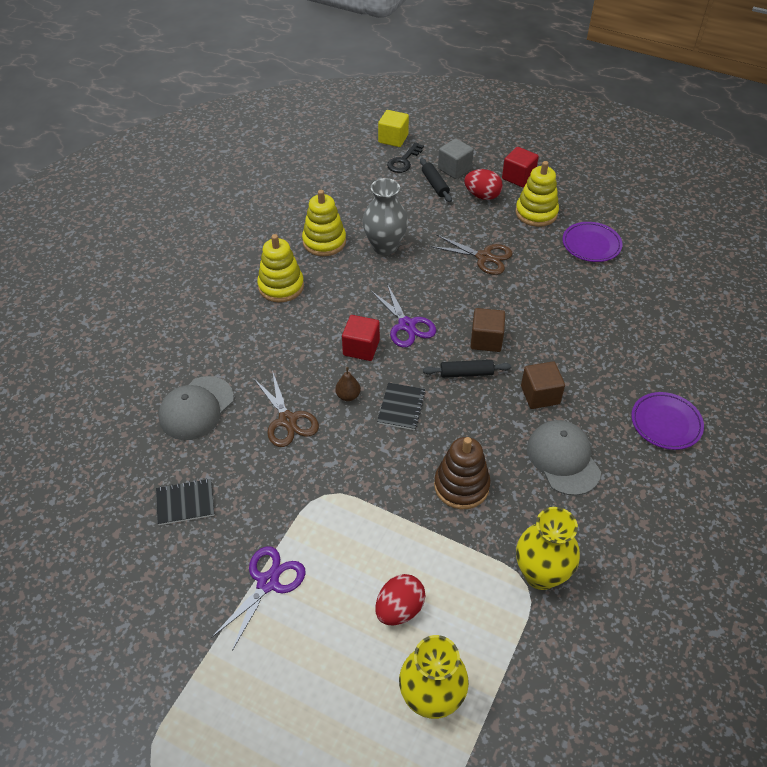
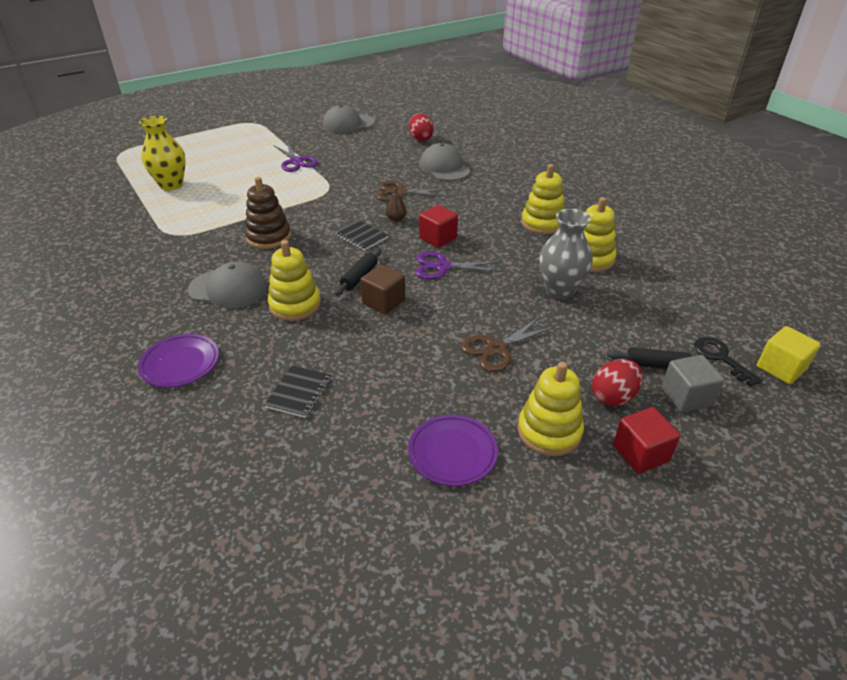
camera: 120 degrees right, 10 degrees down
(95, 597) = (348, 124): none -> grey cap
(185, 503) = (376, 152): black notebook -> black notebook (299, 392)
(399, 609) = (226, 191): red egg -> red egg (420, 138)
(540, 395) = (295, 305): brown cube -> yellow stacking toy
(541, 574) = (172, 242): yellow vase -> none

